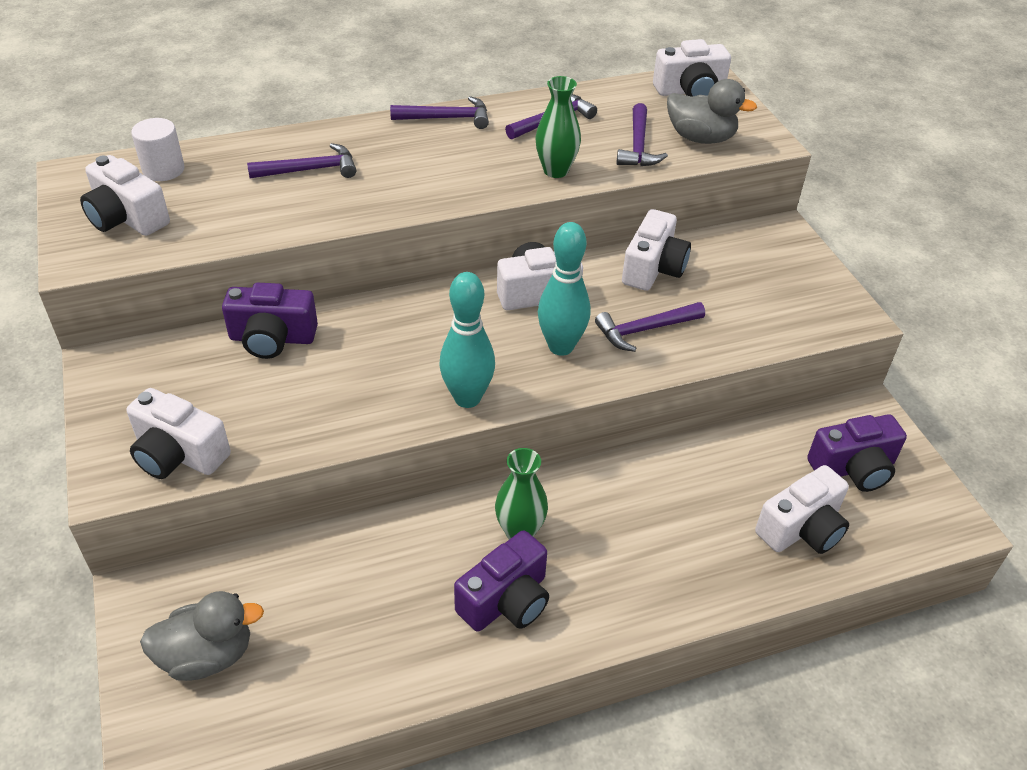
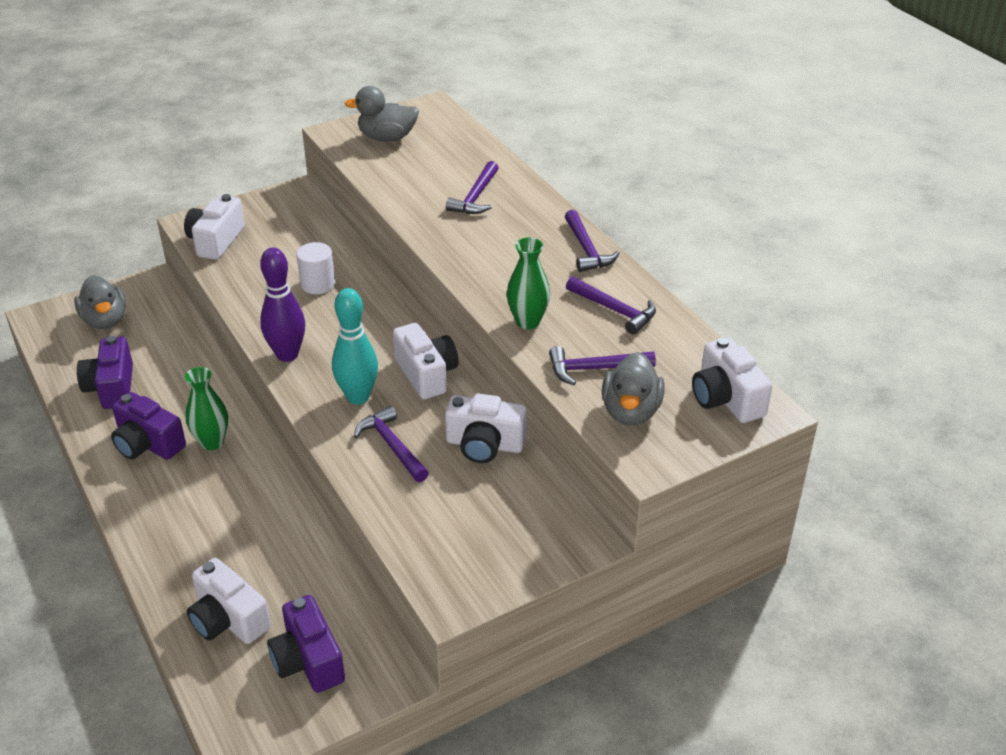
camera: 80 degrees right, 5 degrees down
(127, 218) = (387, 137): white camera -> grey duck
(163, 170) = (450, 137): white cylinder -> white cylinder (318, 284)
(272, 338) = (335, 252): purple camera -> purple camera (111, 387)
(310, 170) = (475, 197): purple hammer -> purple hammer turned 45 degrees clockwise
(467, 398) = (287, 355): turquoise bowling pin -> purple bowling pin

